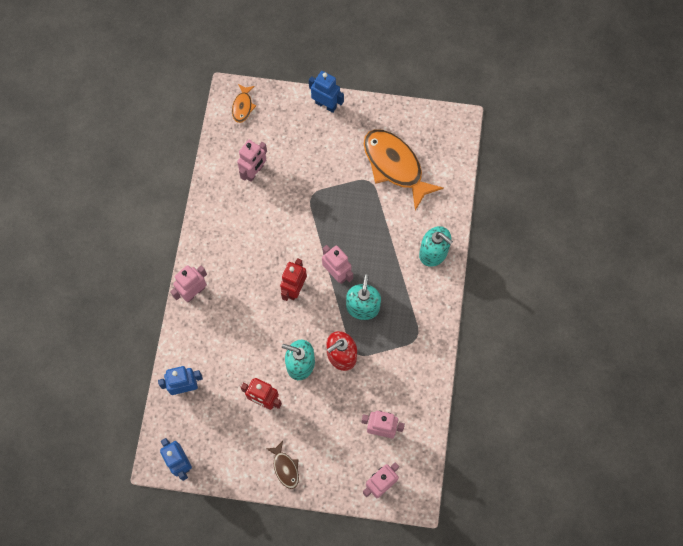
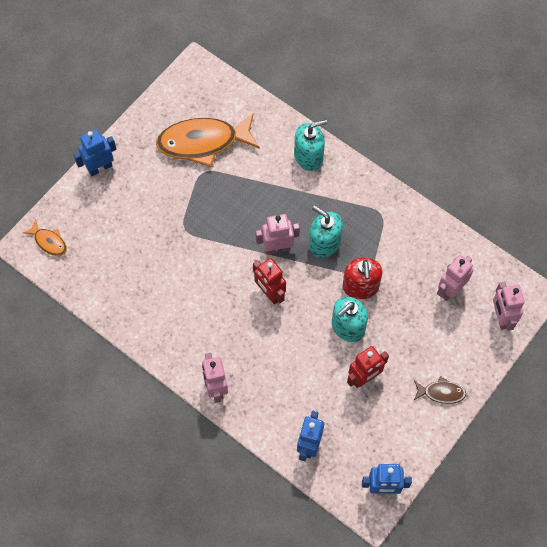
camera: 60 degrees left, 5 degrees down
(254, 172) = (126, 267): pink robot -> none

